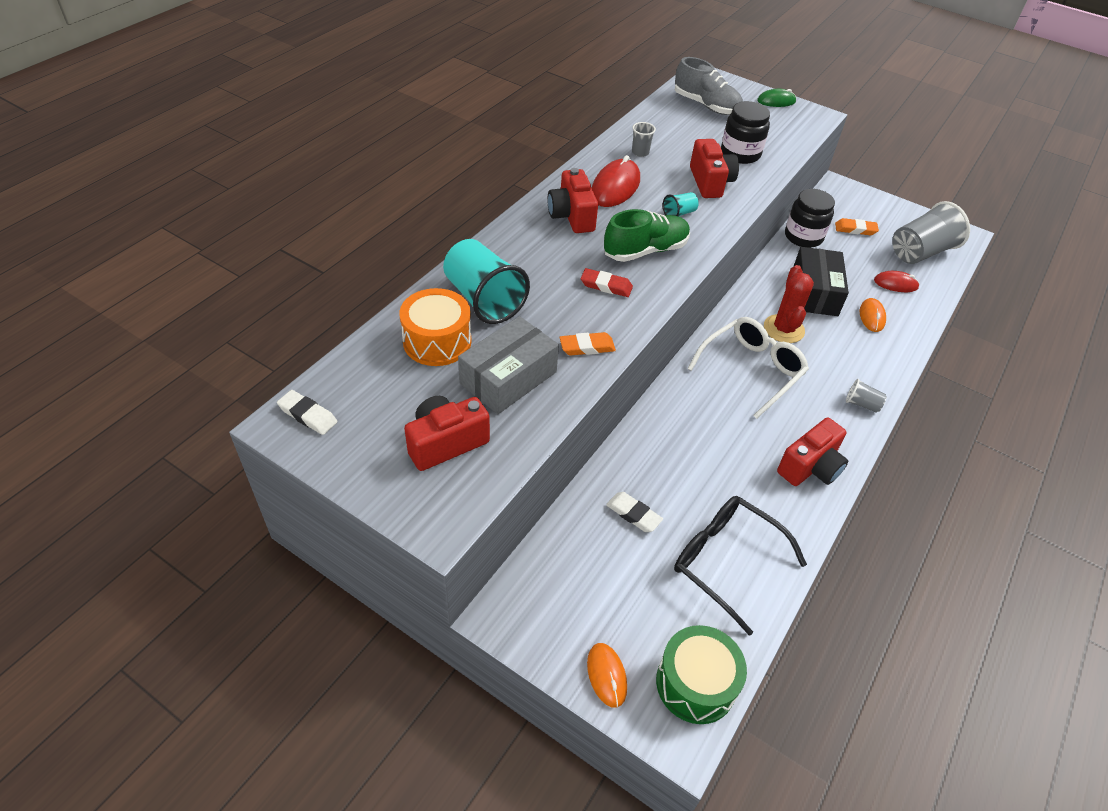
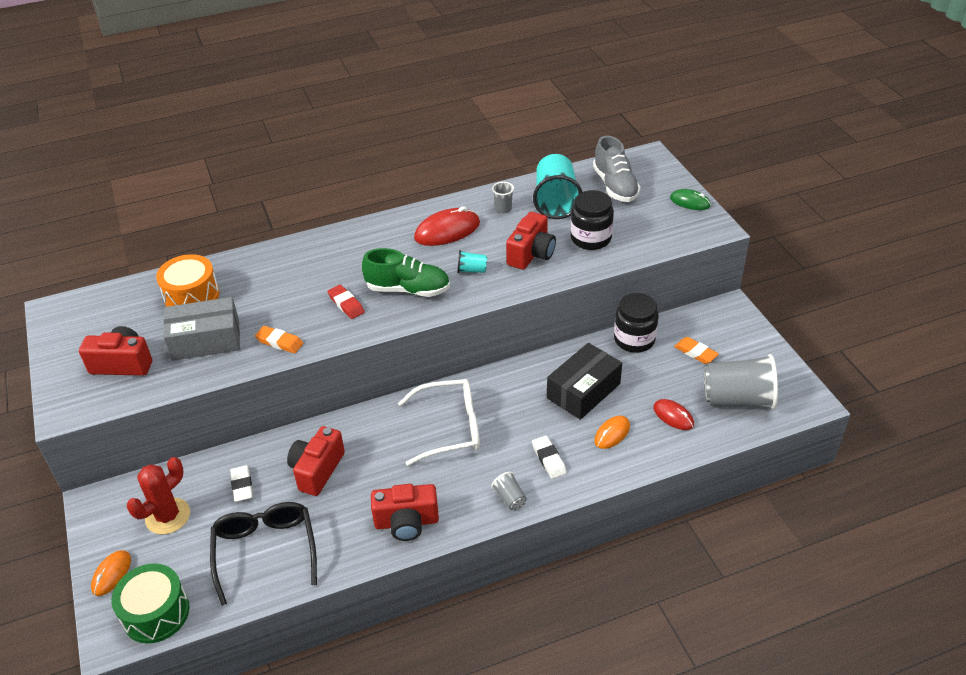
camera: 40 degrees right, 5 degrees down
(308, 415) = (71, 310): white eraser -> white eraser (549, 459)
(484, 299) = (253, 280): turquoise cup -> turquoise cup (555, 201)
(571, 216) = (385, 242): red camera -> red camera (317, 470)
(783, 329) = (517, 409): red cactus -> red cactus (168, 516)

